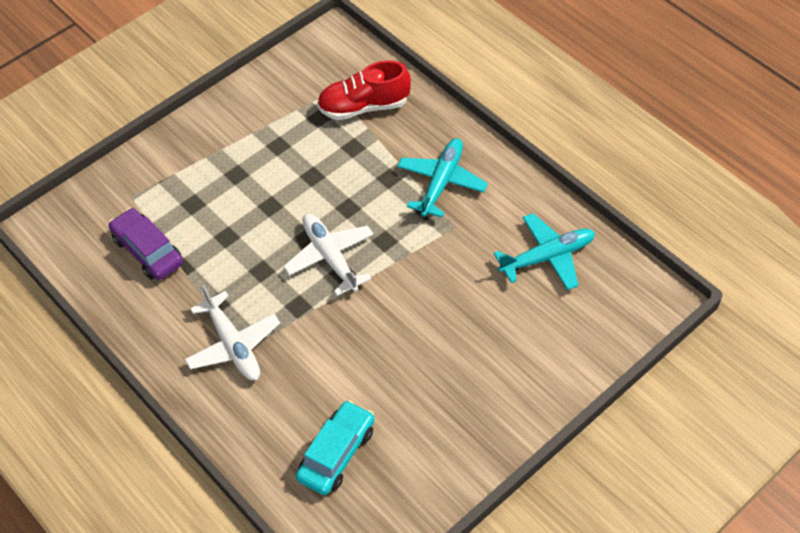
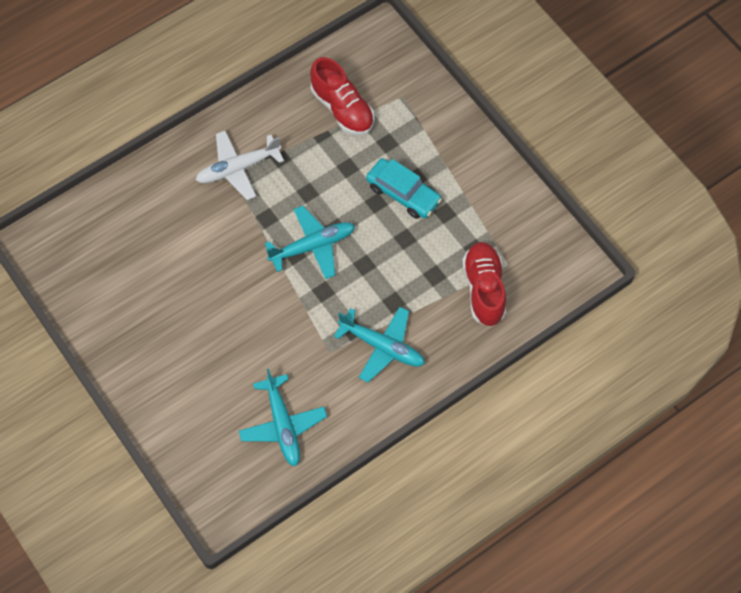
camera: 95 degrees right, 10 degrees up
(148, 251) = (342, 109): purple car -> red shoe
(330, 257) = (312, 246): white plane -> turquoise plane
(336, 453) = (125, 236): turquoise car -> turquoise car (403, 193)

